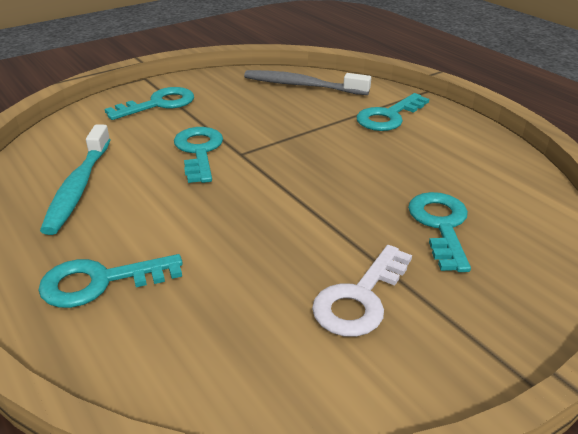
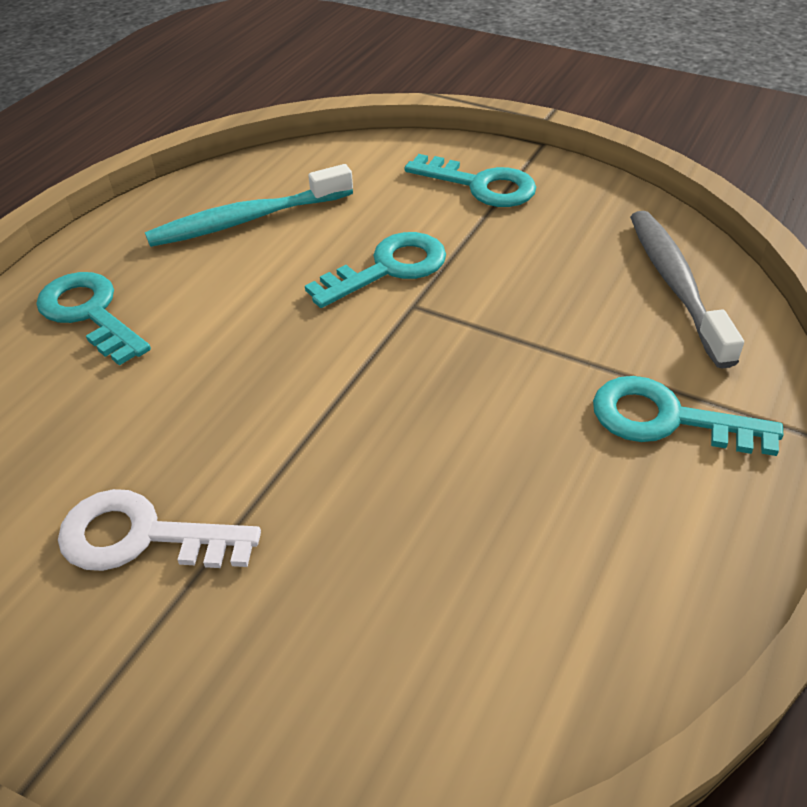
camera: 65 degrees right, 10 degrees up
(440, 225) = (360, 581): turquoise key -> none

